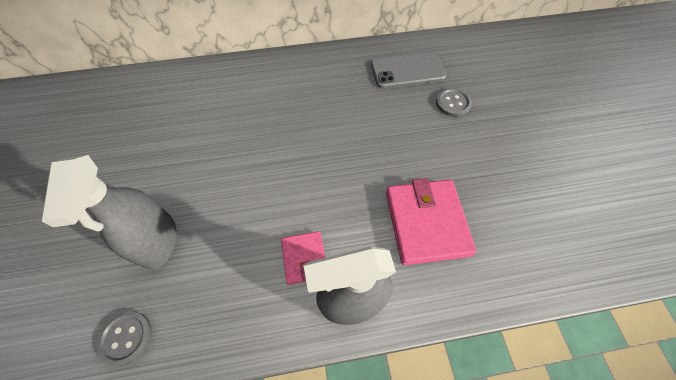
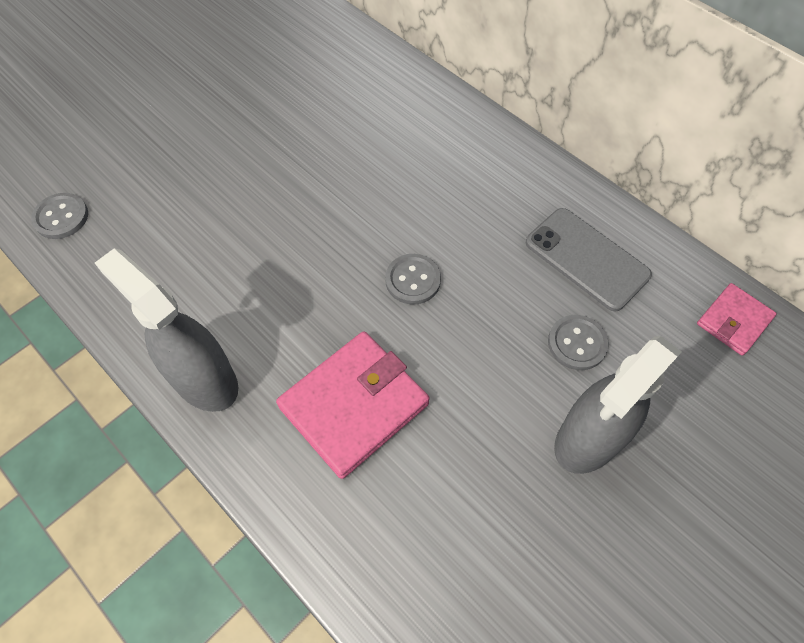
camera: 55 degrees right, 0 degrees up
(158, 241) = (162, 173): grey spray bottle -> grey spray bottle (588, 439)
(304, 258) = (225, 307): pink wallet -> pink wallet (734, 321)
(364, 147) = (413, 280): none -> grey button

